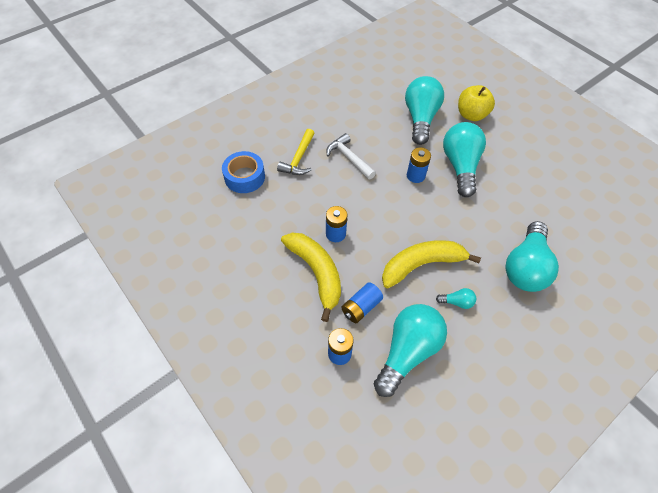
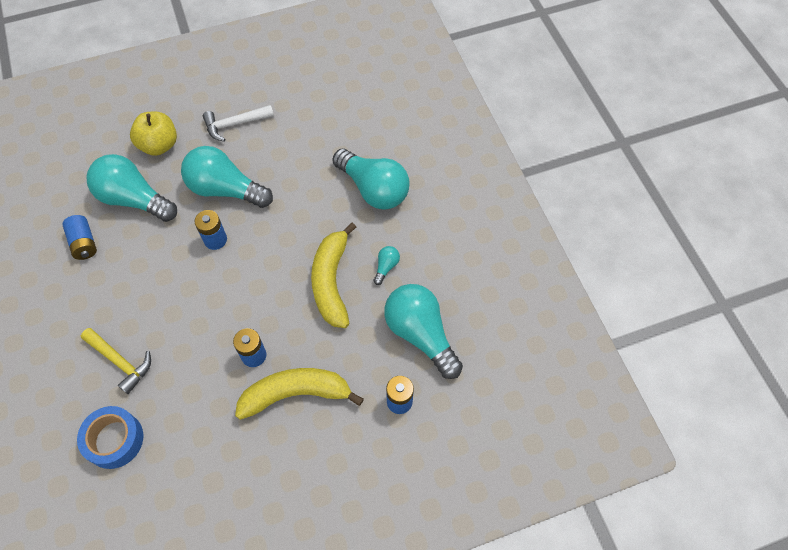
camera: 70 degrees left, 5 degrees up
(349, 158) = (151, 302): white hammer -> white hammer (234, 124)
(361, 307) = (356, 361): blue battery -> blue battery (84, 243)

